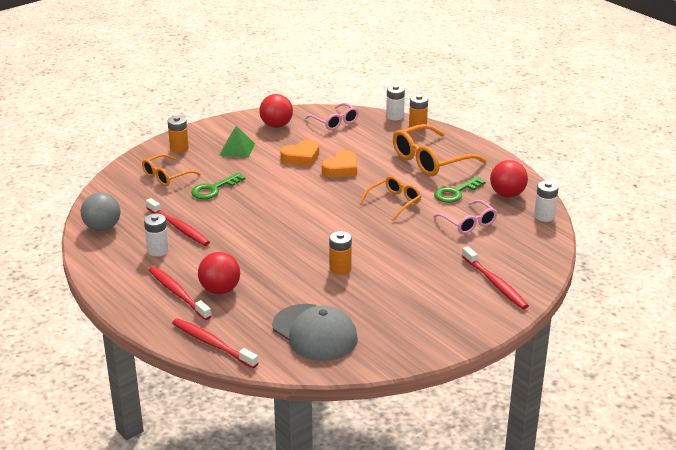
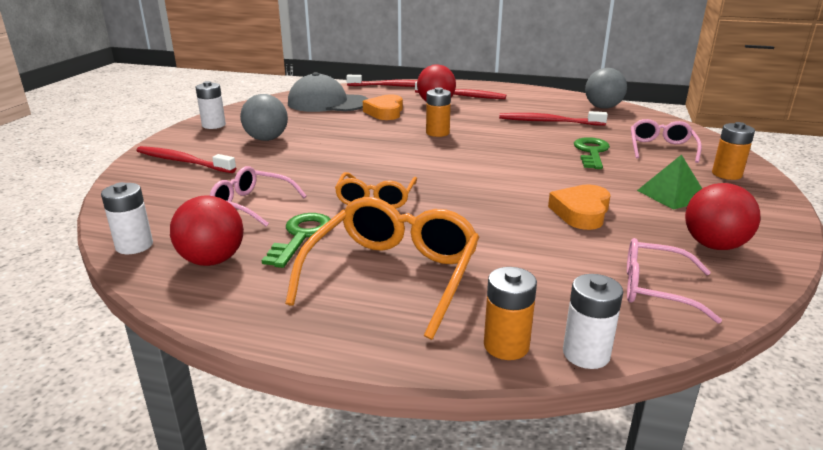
camera: 145 degrees right, 5 degrees down
(158, 250) = (529, 108): white battery -> white battery (214, 125)
(166, 176) = (661, 148): orange glasses -> pink glasses
(340, 268) = (358, 134): orange battery -> orange battery (437, 133)
(341, 169) = (504, 215): orange heart -> orange heart (385, 112)
(416, 290) = (266, 139): none -> grey ball

